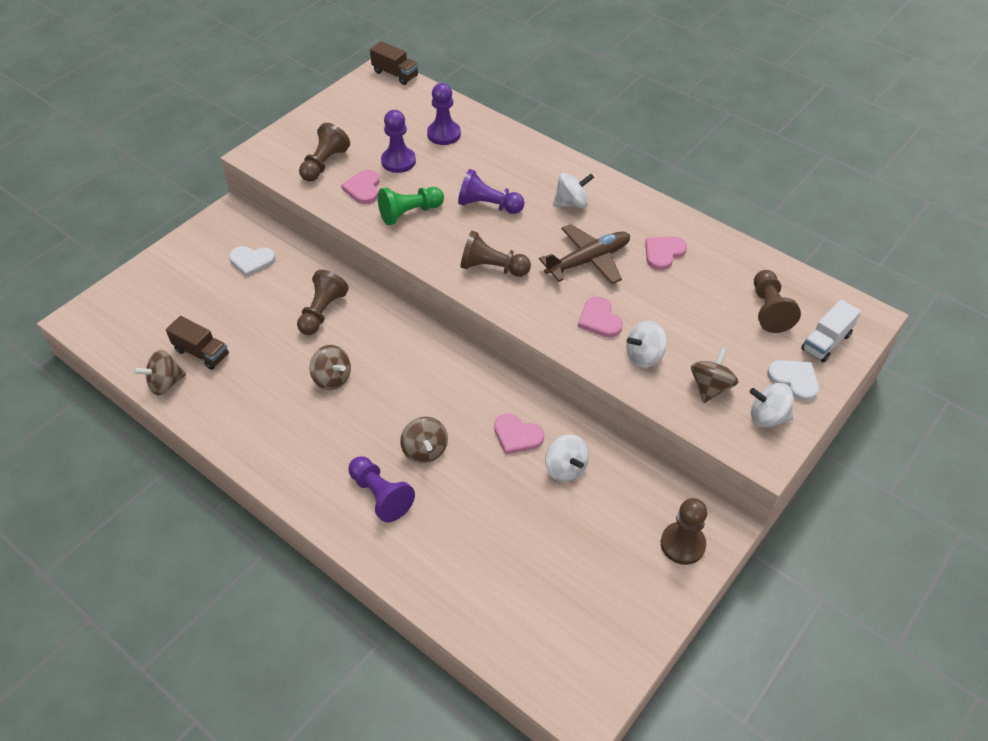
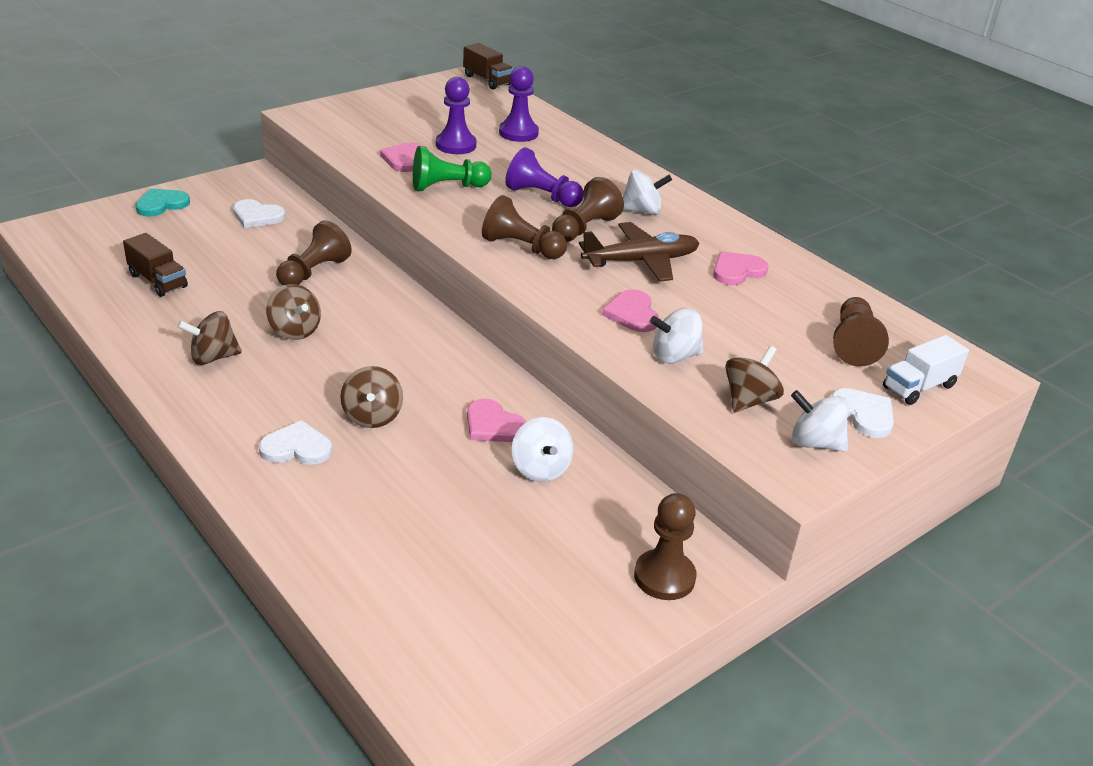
camera: 10 degrees right, 15 degrees down
(165, 383) = (102, 299): brown spinning top -> brown spinning top (213, 357)
(167, 267) = (161, 204): none -> turquoise heart
(324, 164) = (371, 134): brown pawn -> brown pawn (584, 228)
(380, 495) = (296, 448): purple pawn -> white heart

